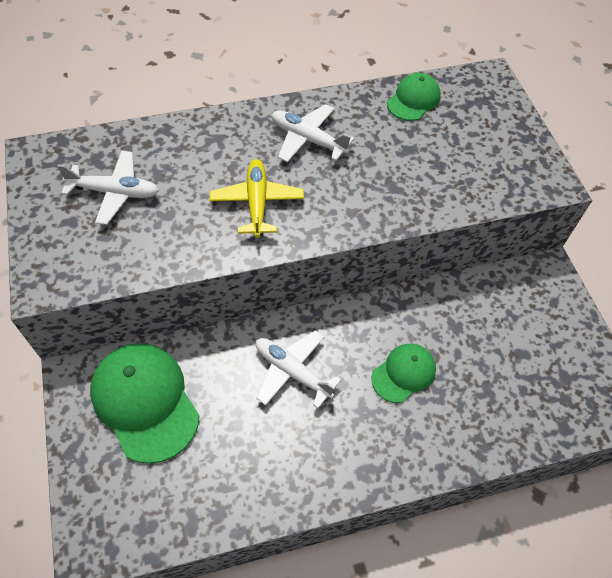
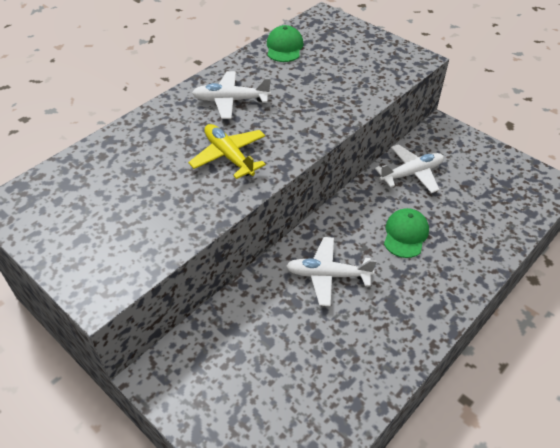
camera: 30 degrees left, 10 degrees down
(115, 192) = (104, 200): white plane -> white plane (411, 173)
(145, 401) = (231, 360): green cap -> none

